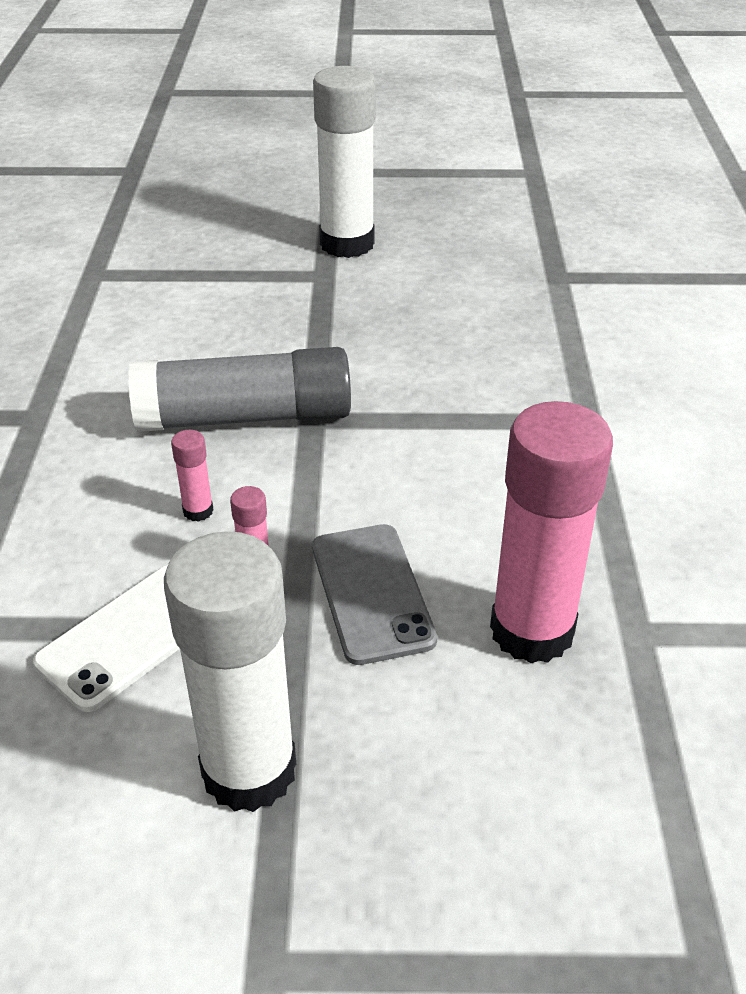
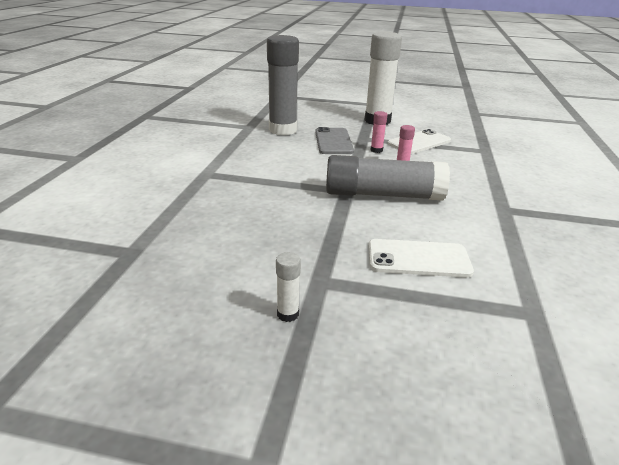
camera: 170 degrees left, 10 degrees down
(204, 313) = (418, 259): none -> white phone
(347, 244) = (287, 314): white glue stick -> white glue stick, size x0.41
(532, 630) = (282, 130): pink glue stick -> grey glue stick

